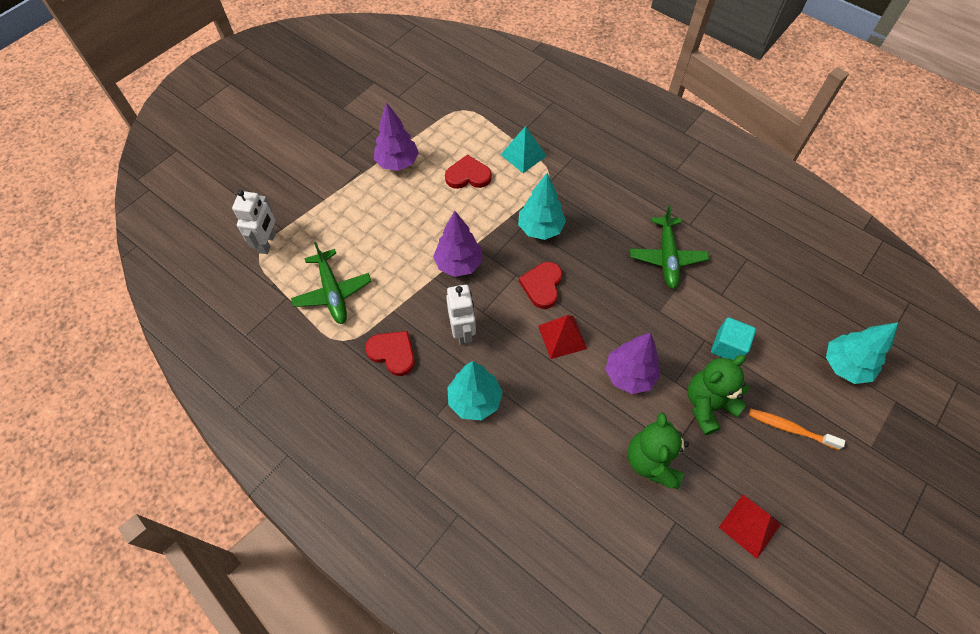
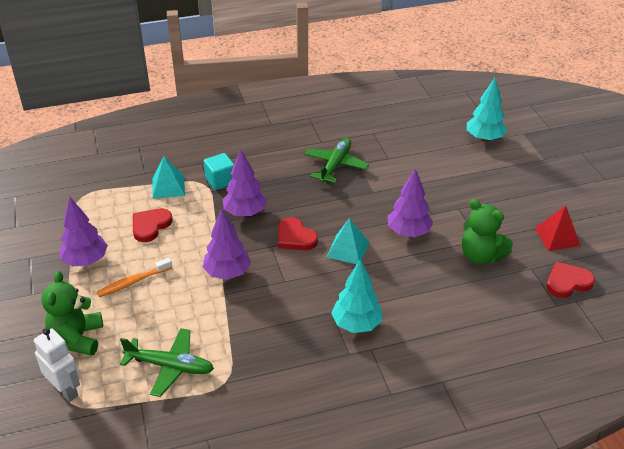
camera: 55 degrees left, 20 degrees down
(393, 353) = (269, 354): red heart -> red heart (567, 282)
(463, 332) = (291, 301): white robot -> none
(540, 228) = (245, 212): turquoise tree -> purple tree
(562, 337) = (348, 249): red pyramid -> turquoise pyramid
(667, 257) = (335, 165): green plane -> green plane turned 105 degrees counterclockwise
(708, 405) = (462, 209): green teddy bear -> green teddy bear (77, 338)
(728, 347) = (428, 177): turquoise cube -> turquoise cube (220, 180)
(790, 428) = (506, 183): orange toothbrush -> orange toothbrush (133, 282)

